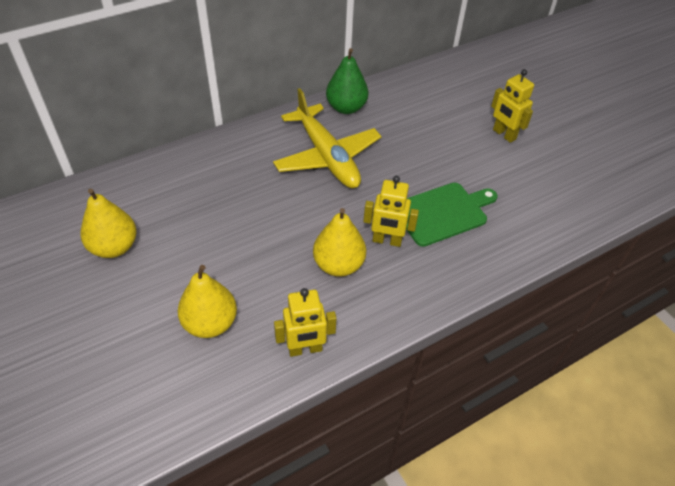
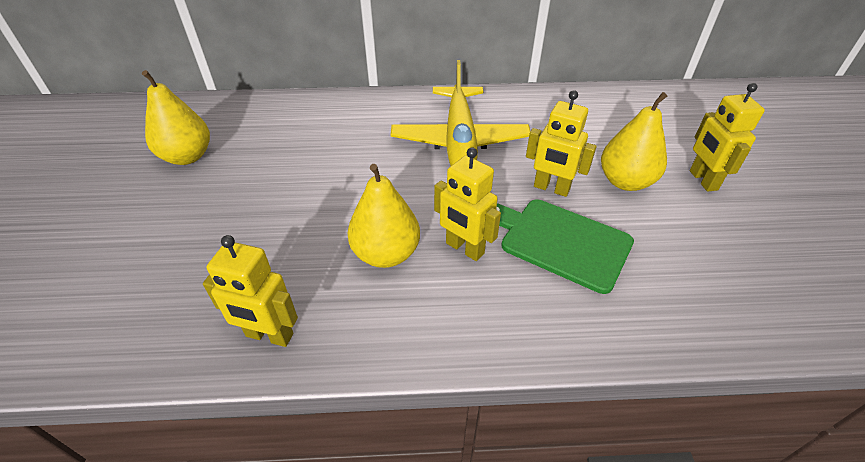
camera: 30 degrees right, 5 degrees down
(210, 323) = (200, 261): yellow pear -> yellow pear (625, 182)
(346, 108) = (515, 103): green pear -> none
(415, 175) = (551, 188): none -> yellow robot
(443, 213) = (560, 242): green cutting board -> green cutting board turned 150 degrees counterclockwise

